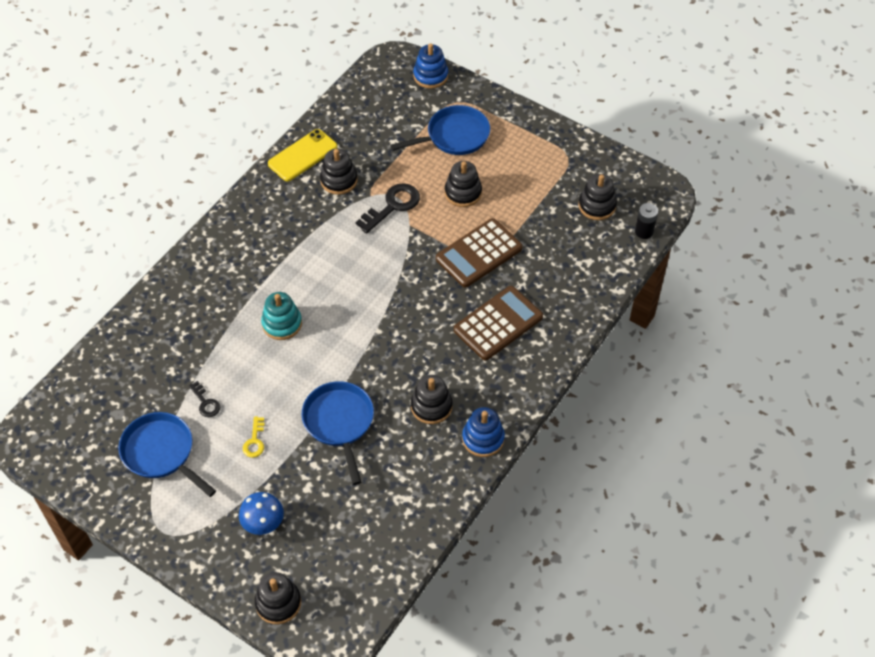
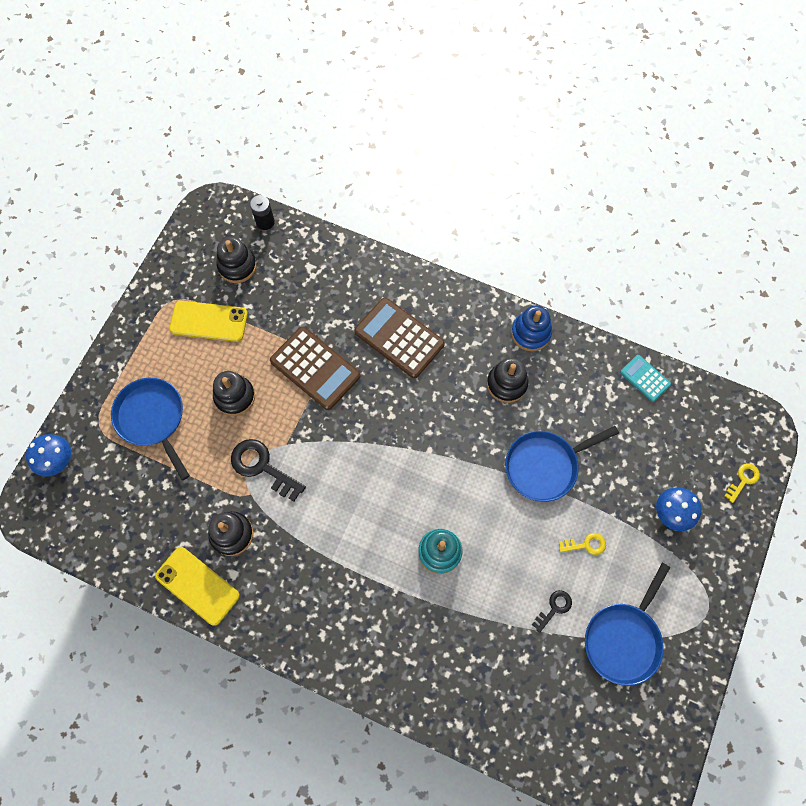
camera: 100 degrees left, 15 degrees up
(278, 603) = (743, 480): black stacking toy -> yellow key
(411, 536) = (645, 378): none -> turquoise calculator
(430, 76) = (58, 461): blue stacking toy -> blue mushroom
(541, 180) = (209, 321): none -> yellow phone

